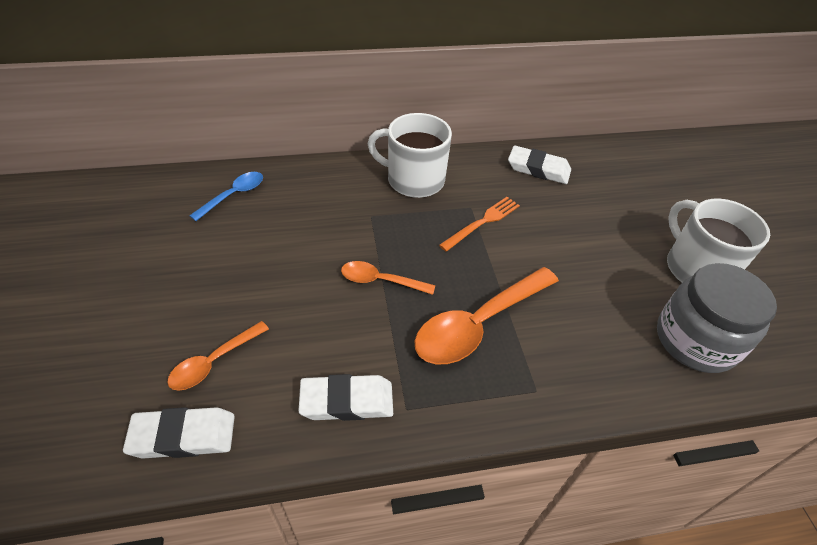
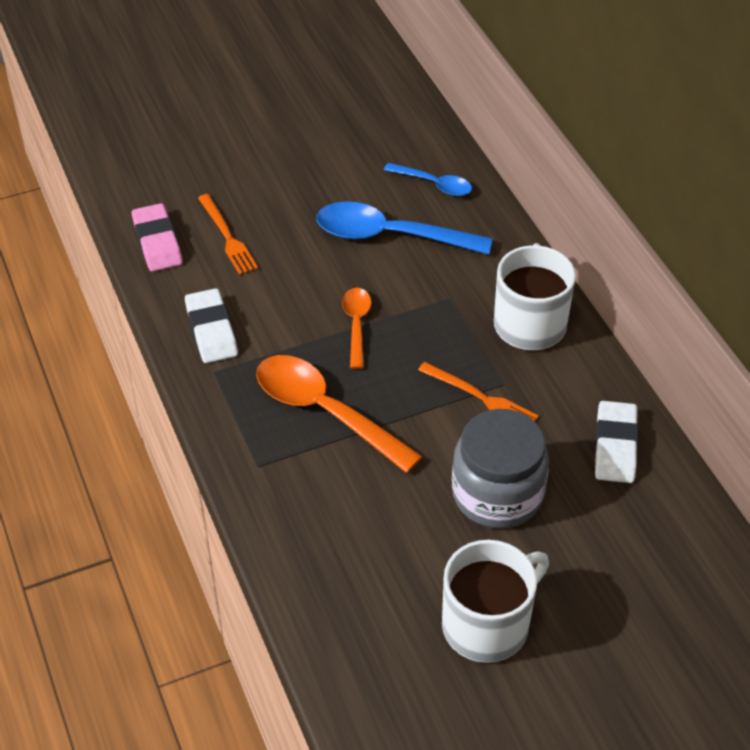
camera: 80 degrees right, 0 degrees up
(183, 436) = (157, 242): white eraser -> pink eraser
(214, 362) = (227, 237): orange spoon -> orange fork
(281, 235) = (390, 236): none -> blue spoon
(695, 340) = (364, 612): grey jar -> grey jar (497, 494)

